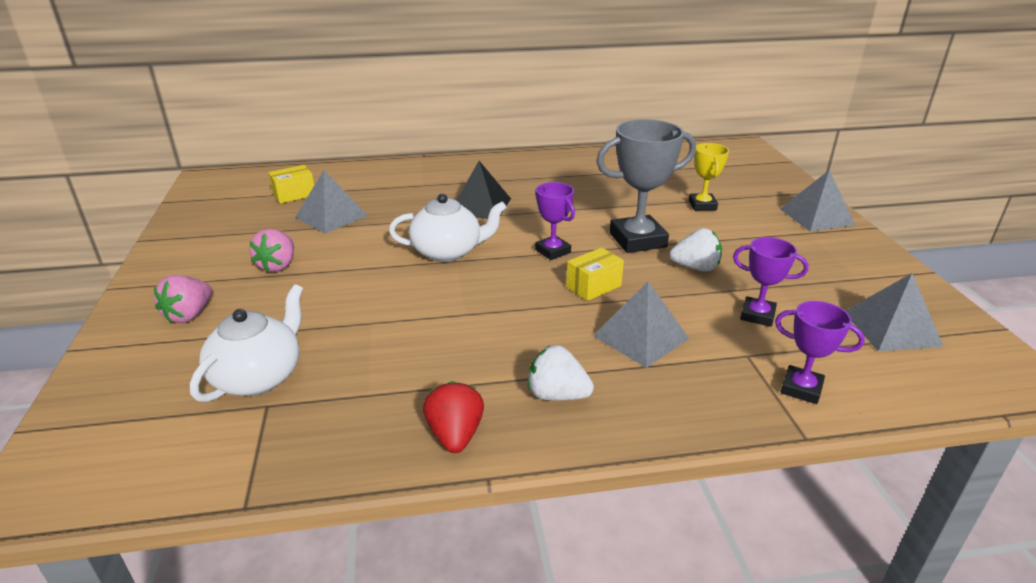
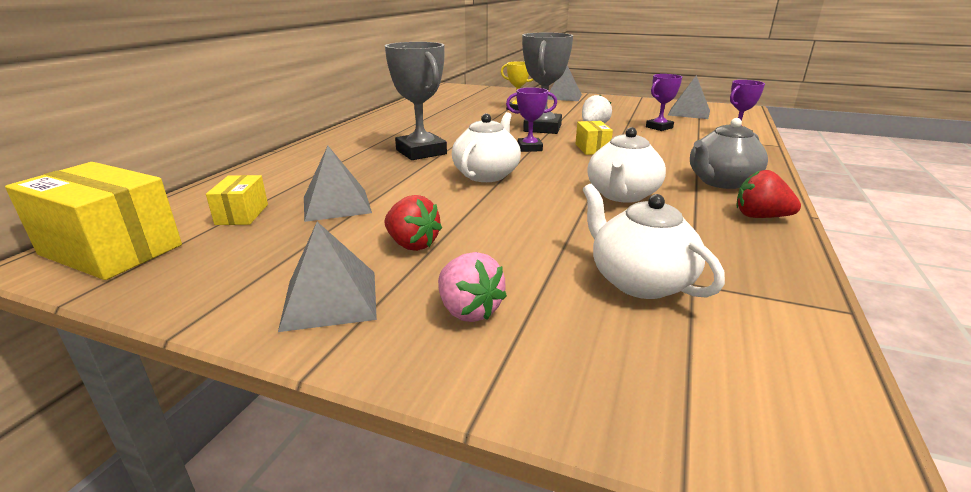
camera: 60 degrees left, 5 degrees down
(225, 184) = (111, 250): none -> yellow box
(278, 266) = (412, 244): pink strawberry -> red strawberry
(452, 334) = (622, 195): none -> white teapot
(480, 206) = (421, 152): black pyramid -> grey trophy
(557, 395) = (721, 182): white strawberry -> grey teapot
(640, 337) = (664, 151): grey pyramid -> grey pyramid (330, 299)

